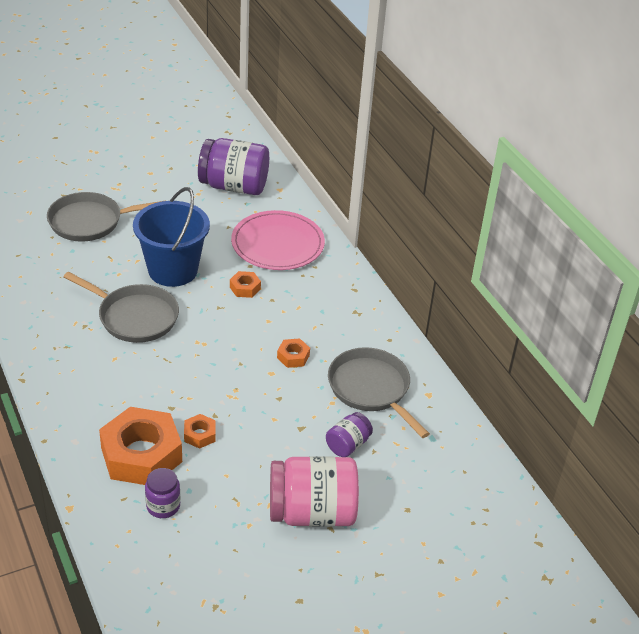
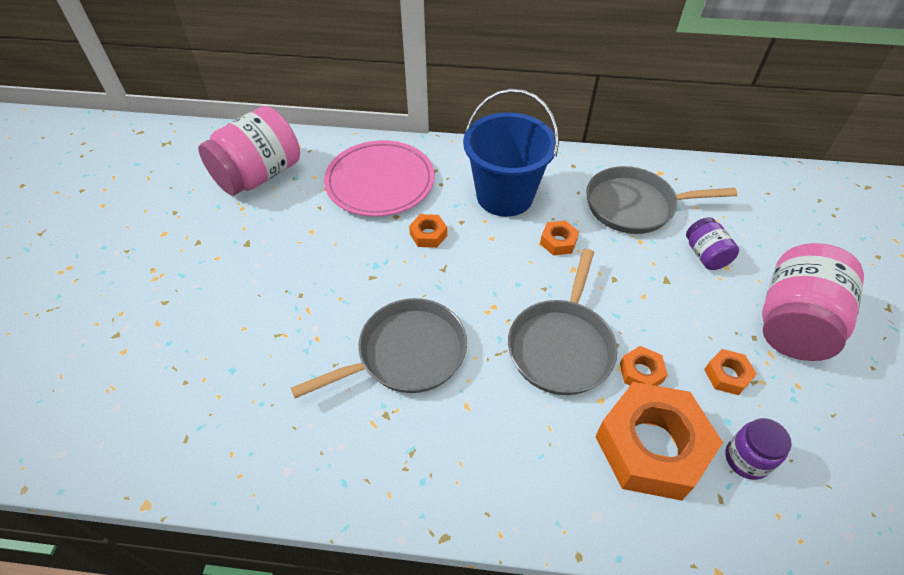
camera: 55 degrees left, 10 degrees up
(90, 222) = (195, 328): grey pan -> grey pan (561, 346)
(173, 270) = (352, 283): blue bucket -> blue bucket (504, 196)
(230, 482) = (727, 375): none -> orange nut
(234, 186) = (259, 175): purple jar -> pink jar

